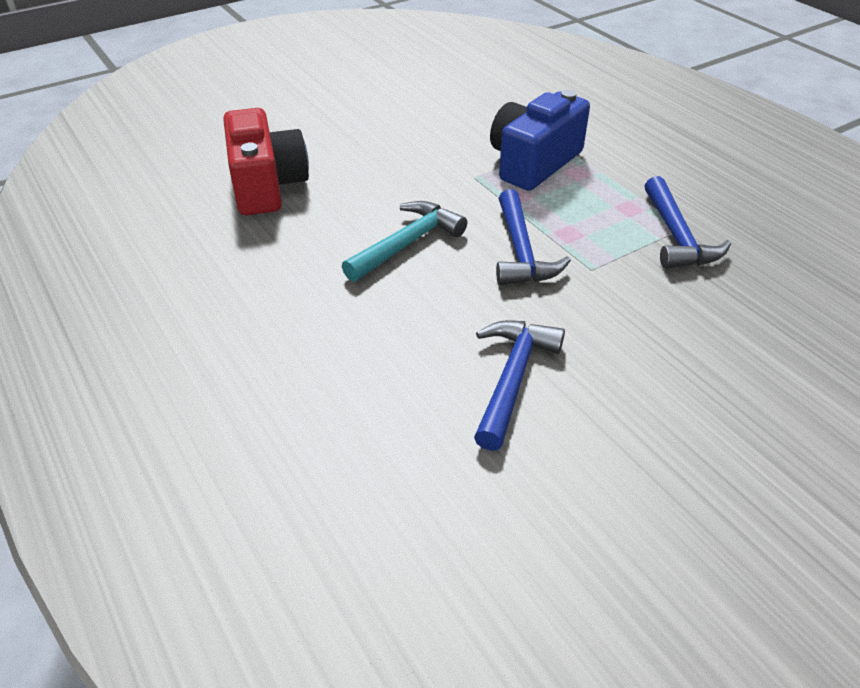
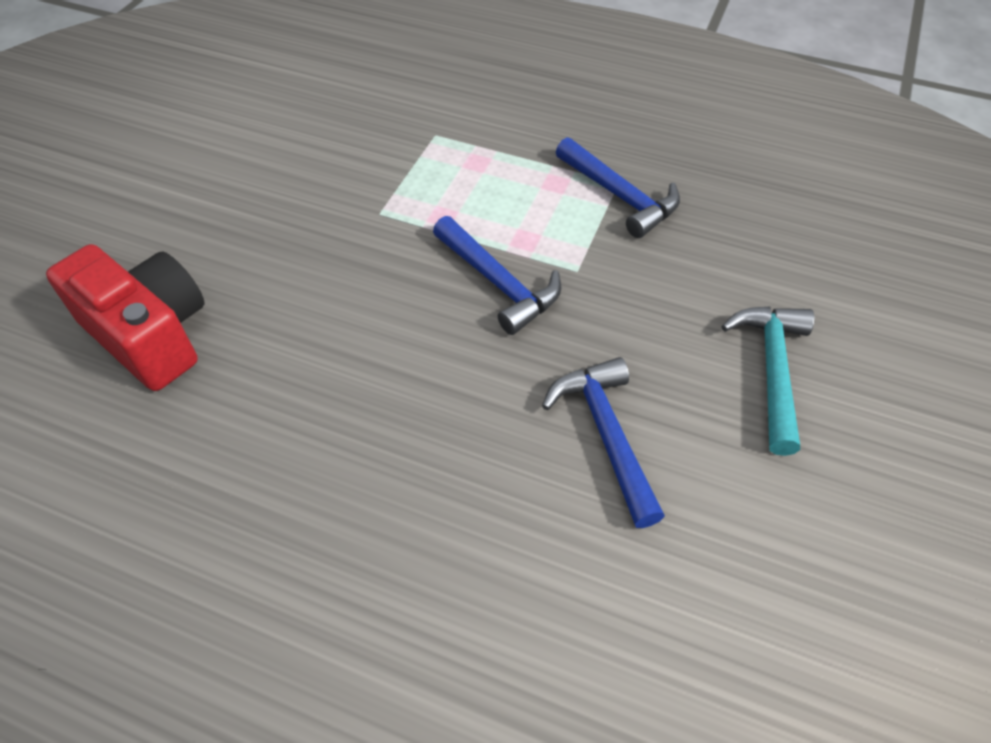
camera: 35 degrees left, 10 degrees up
(407, 244) = (378, 332): turquoise hammer -> turquoise hammer (772, 371)
(533, 163) = (425, 169): blue camera -> none

